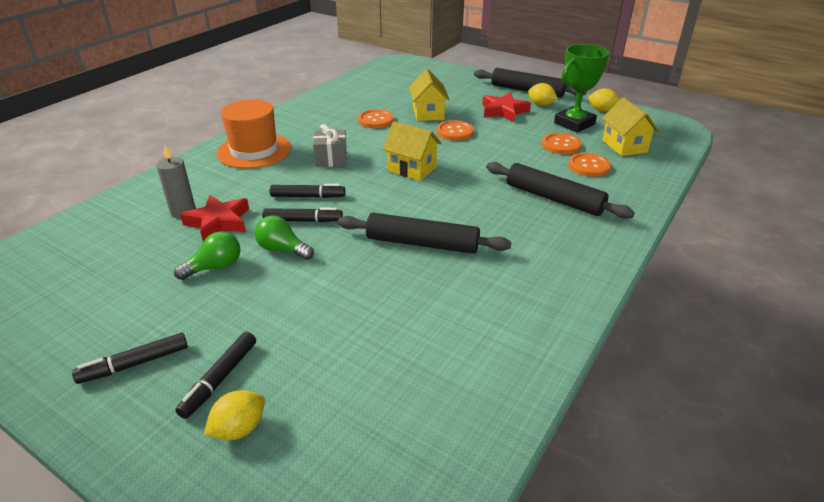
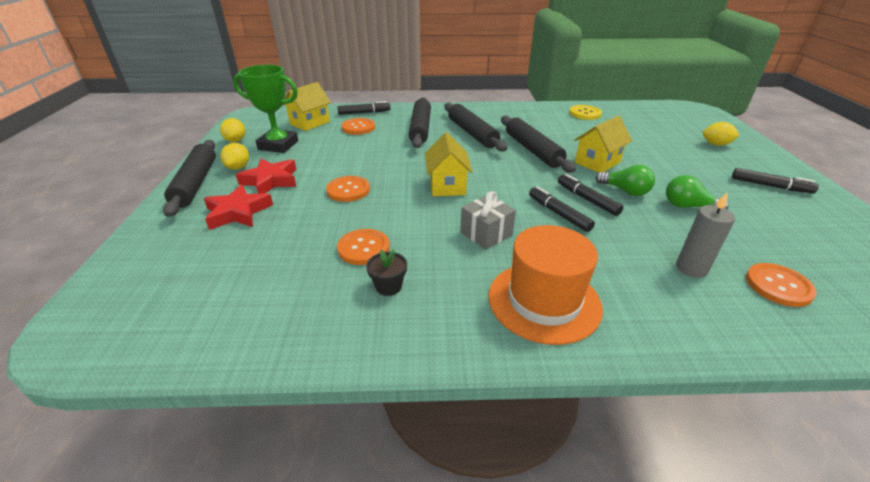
camera: 125 degrees left, 0 degrees up
(219, 222) = (660, 237): red star -> red star (238, 212)
(220, 379) = (717, 160): black marker -> black marker (364, 113)
(283, 250) = (625, 191): green light bulb -> green light bulb turned 45 degrees counterclockwise
(333, 118) = (388, 286): none -> black flower pot
(428, 113) = (312, 220): yellow house -> yellow house (597, 162)
(486, 368) = (585, 113): none -> yellow button
(508, 225) = (472, 133): none -> black rolling pin
(561, 145) = (330, 142): orange button -> orange button (778, 286)

